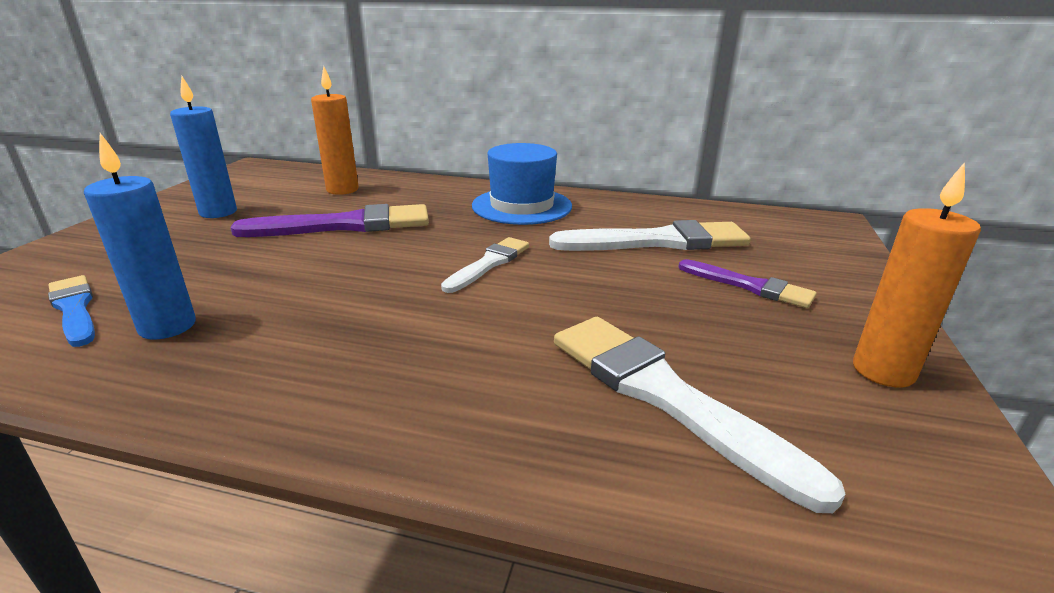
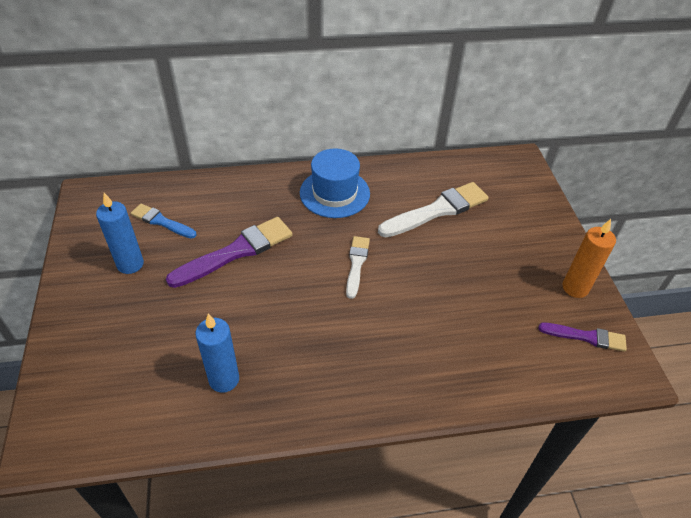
camera: 25 degrees left, 20 degrees up
(74, 309) = (151, 387): blue brush -> blue brush (161, 221)
(342, 190) = (194, 208): orange candle -> none
(665, 396) = (496, 337): white brush -> none
(749, 286) = (501, 240): purple brush -> purple brush (586, 337)

